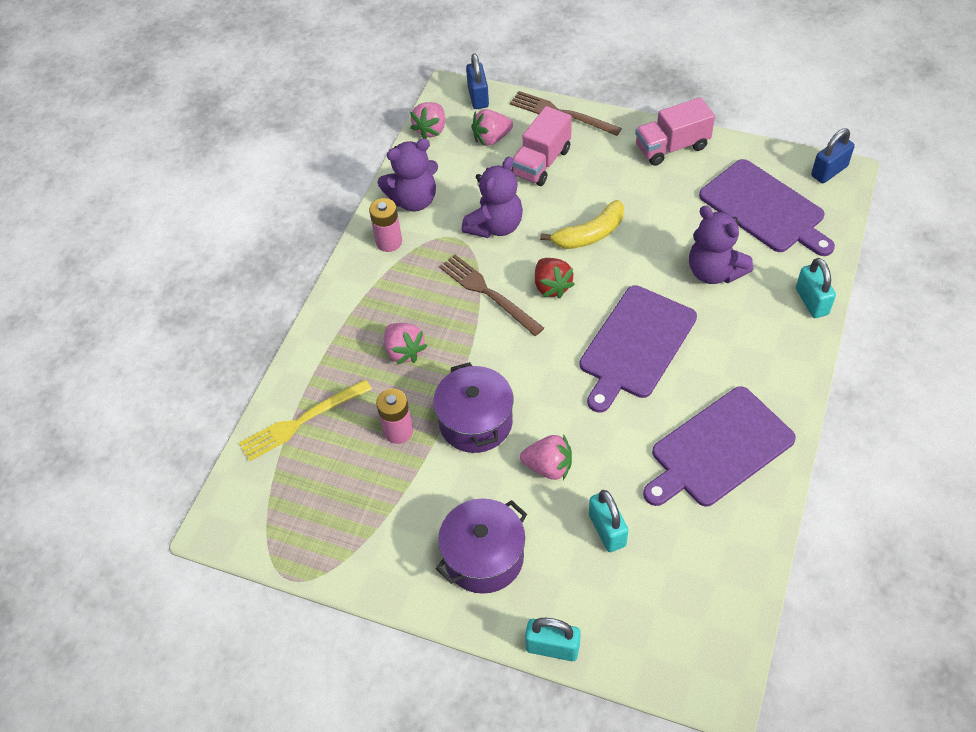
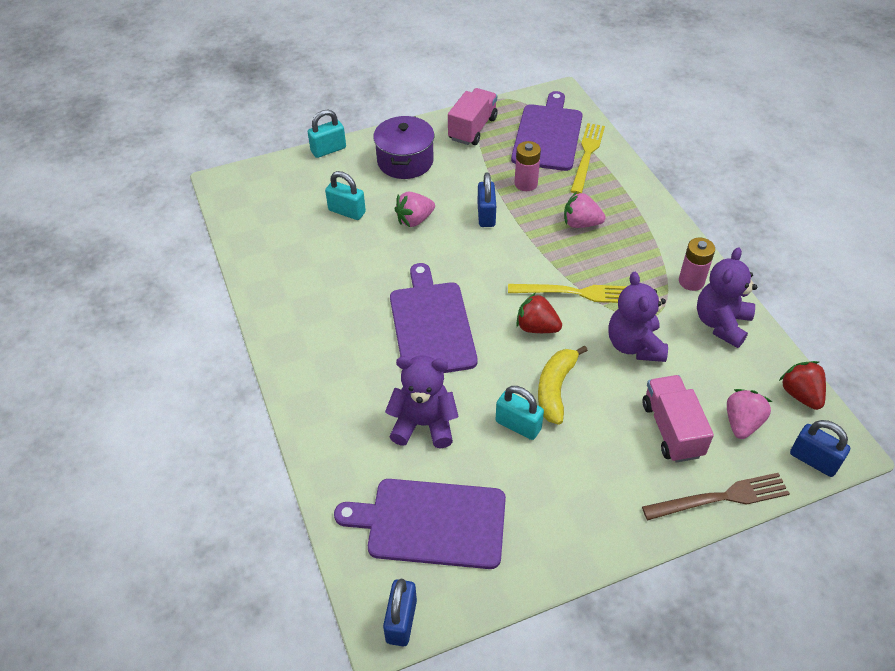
camera: 135 degrees right, 5 degrees down
(431, 130) = (800, 394): pink strawberry -> red strawberry
(475, 422) = (486, 215): purple pot -> blue padlock
(488, 293) = (575, 293): brown fork -> yellow fork
(672, 147) = (579, 535): pink truck -> pink truck (472, 129)
(718, 449) = (313, 294): purple cutting board -> purple cutting board (548, 135)
(812, 301) = (321, 451): turquoise padlock -> turquoise padlock (518, 425)

